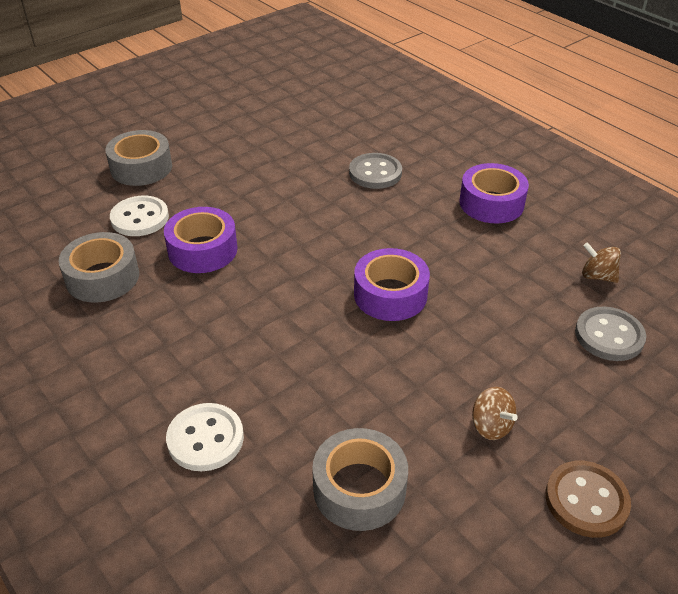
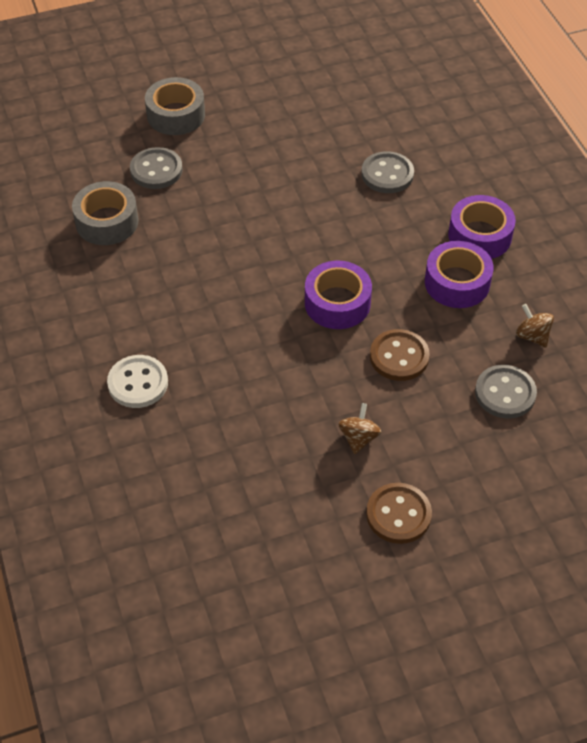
camera: 20 degrees right, 10 degrees up
(140, 218) = (156, 170): white button -> grey button
(202, 250) = (197, 217): purple tape -> purple tape (457, 283)
(359, 488) = (234, 454): grey tape -> none
(483, 329) = (399, 357): none -> brown button
(491, 426) = (358, 438): brown spinning top -> brown spinning top turned 150 degrees counterclockwise

